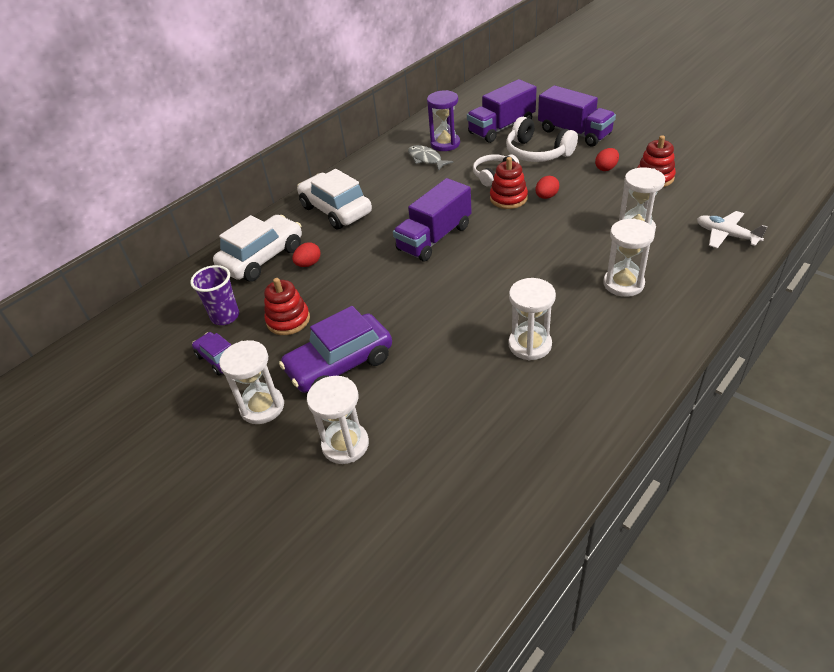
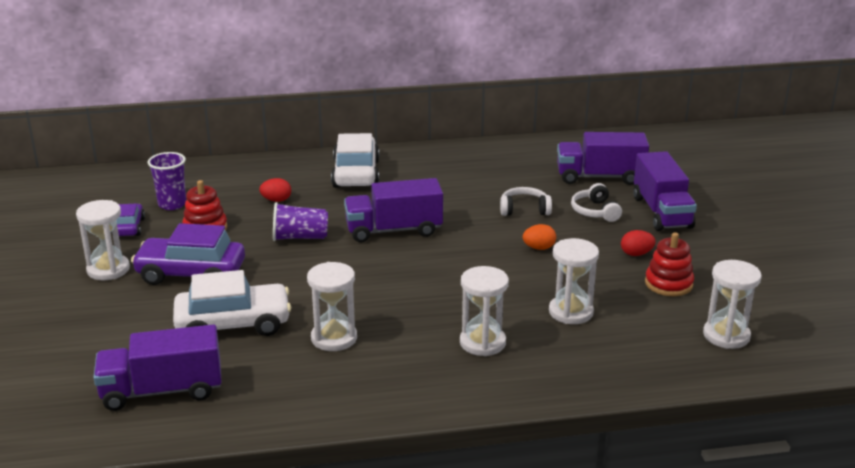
camera: 35 degrees right, 15 degrees down
(262, 258) = (253, 180): white car -> white car (233, 324)
(345, 444) = (118, 320): white hourglass -> white hourglass (726, 335)
(376, 283) = (300, 237): none -> purple cup
(426, 159) = (489, 171): grey fish -> none
(445, 144) = (526, 167): purple hourglass -> none
(481, 477) = (162, 391): none -> purple truck
(508, 198) = (504, 233): red stacking toy -> none
(537, 153) = (595, 211): white headphones -> white headphones, size x0.64
(546, 196) = (539, 248): red egg -> orange egg
(726, 235) = (647, 361): white plane -> none

